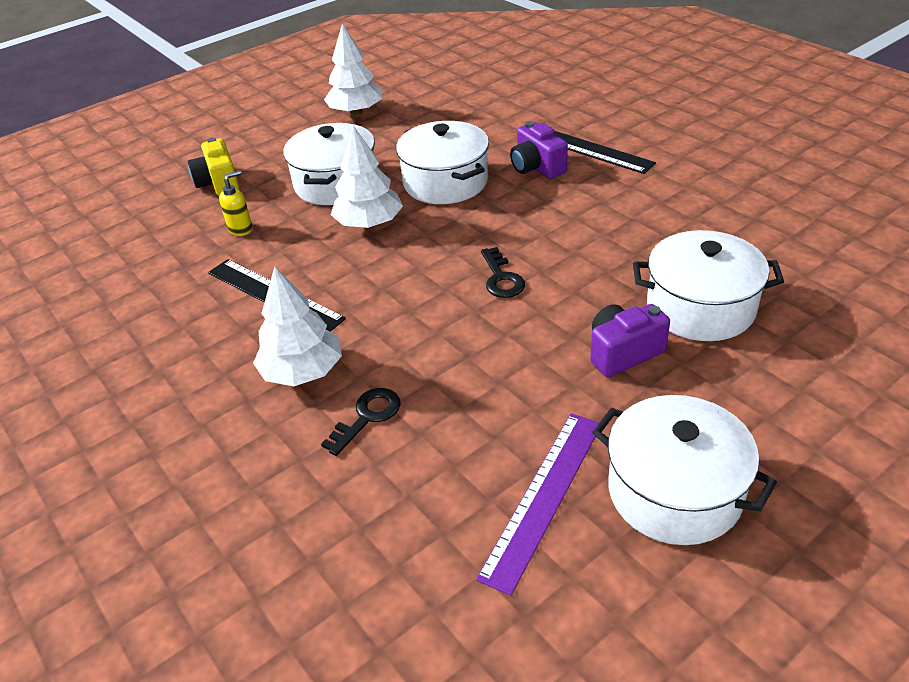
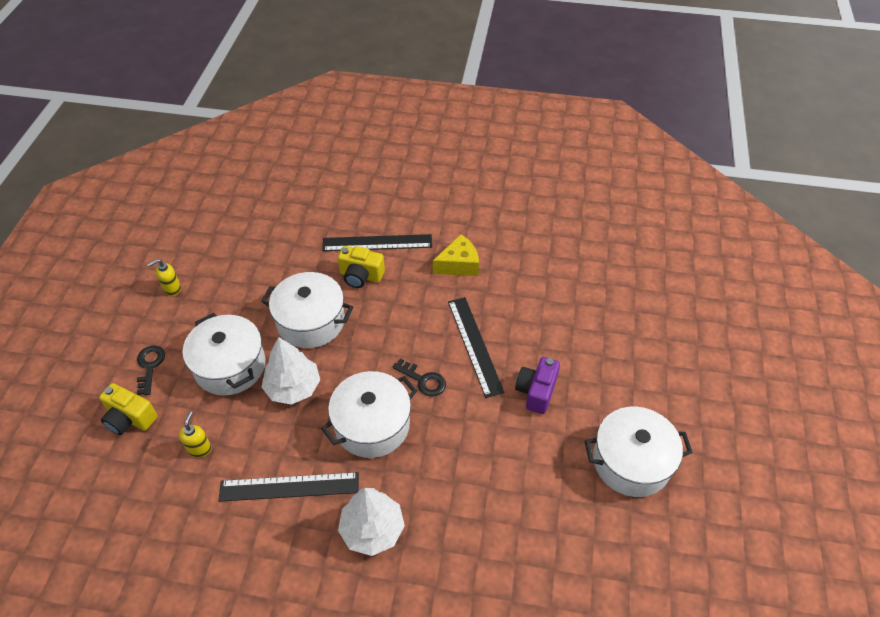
camera: 45 degrees left, 10 degrees up
(356, 112) = (172, 289): white tree -> yellow soap dispenser
(367, 417) = (444, 531): black key -> black key (150, 366)
(537, 167) = (361, 276): purple camera -> yellow camera
(544, 497) = (579, 510): purple ruler -> none
(595, 276) = (475, 345): none -> black ruler
(659, 200) = (459, 265): none -> yellow cheese
(700, 307) = (547, 335): white pot -> white pot (372, 425)

